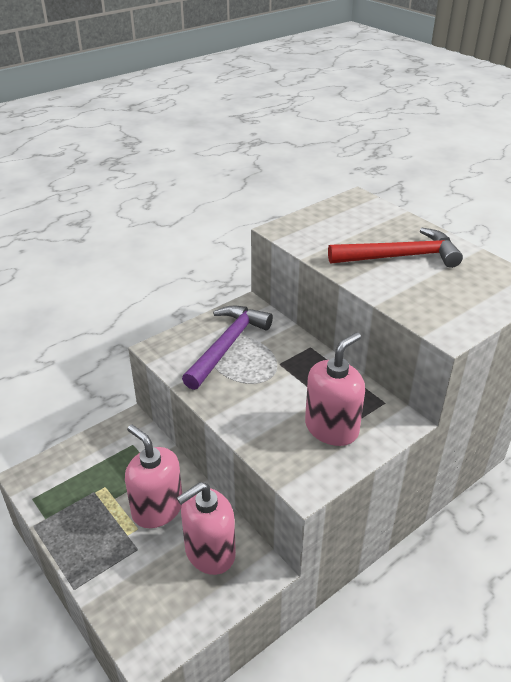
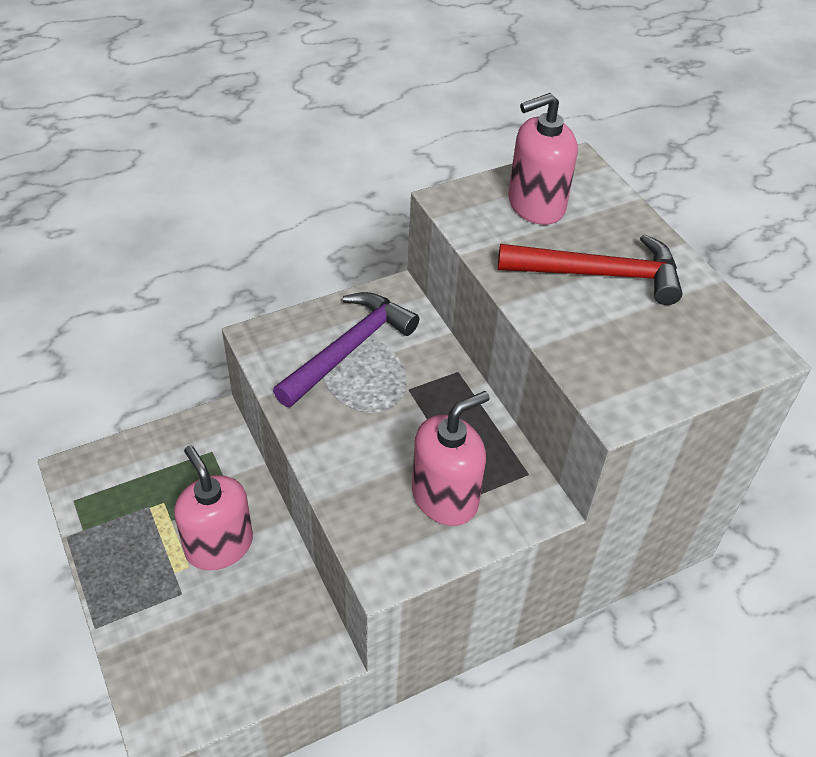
camera: 10 degrees right, 10 degrees up
(209, 552) = (266, 616): pink soap dispenser -> pink soap dispenser (535, 205)

